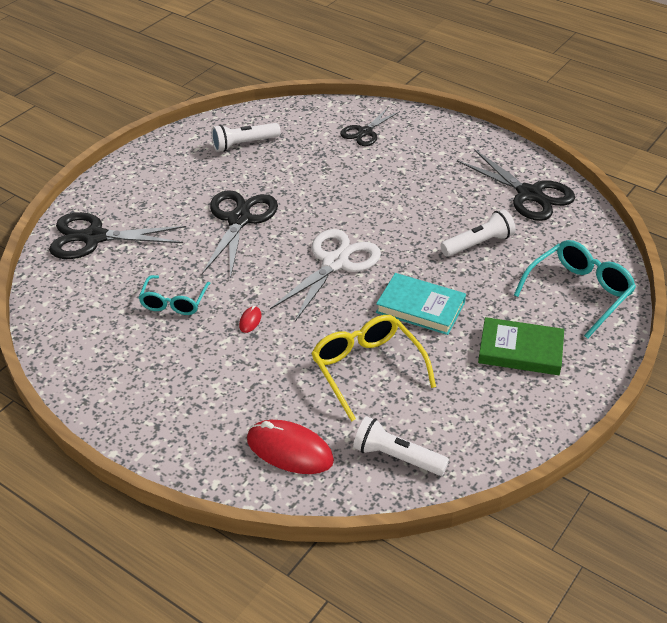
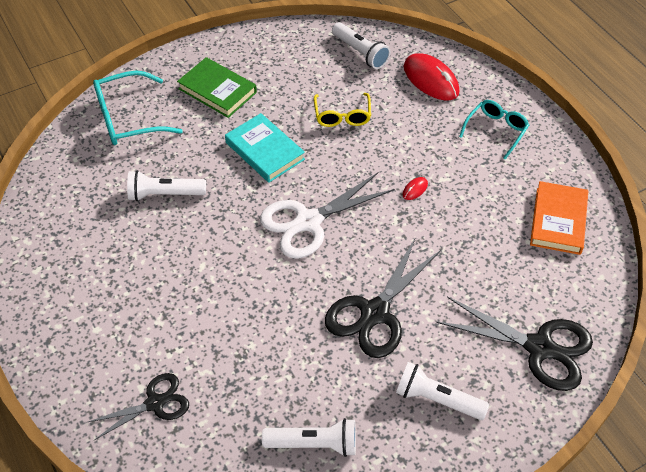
camera: 155 degrees left, 10 degrees up
(95, 338) = (558, 221): none -> orange book
(167, 187) = (437, 399): none -> white flashlight
(174, 302) = (477, 233): turquoise glasses -> turquoise glasses (496, 130)
(367, 369) = (342, 116): yellow glasses -> yellow glasses, size x0.65
(529, 194) = (64, 232): black scissors -> none

